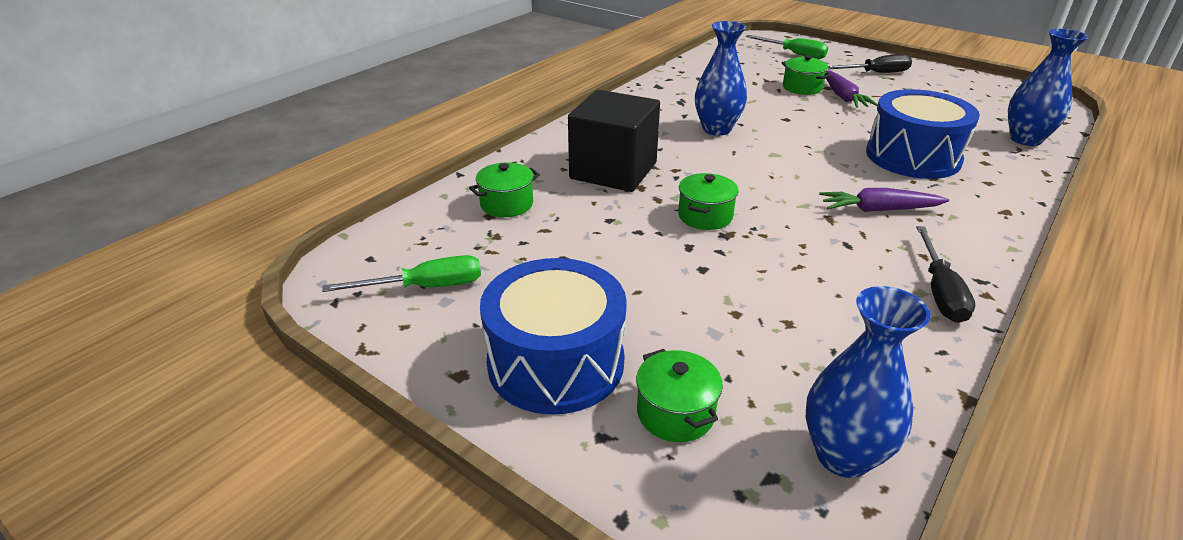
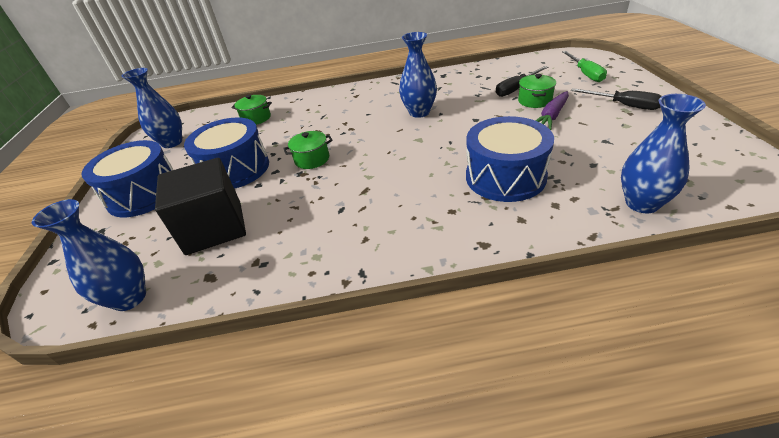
camera: 50 degrees right, 5 degrees up
(425, 287) = (172, 142): green screwdriver -> blue vase
(613, 171) = (324, 118): black cube -> black cube (214, 227)
(629, 268) = (235, 169): none -> blue drum
(675, 413) = (130, 238): green pot -> none
(878, 210) = (402, 199): purple carrot -> none
(939, 291) = (326, 262): black screwdriver -> black screwdriver (516, 89)

